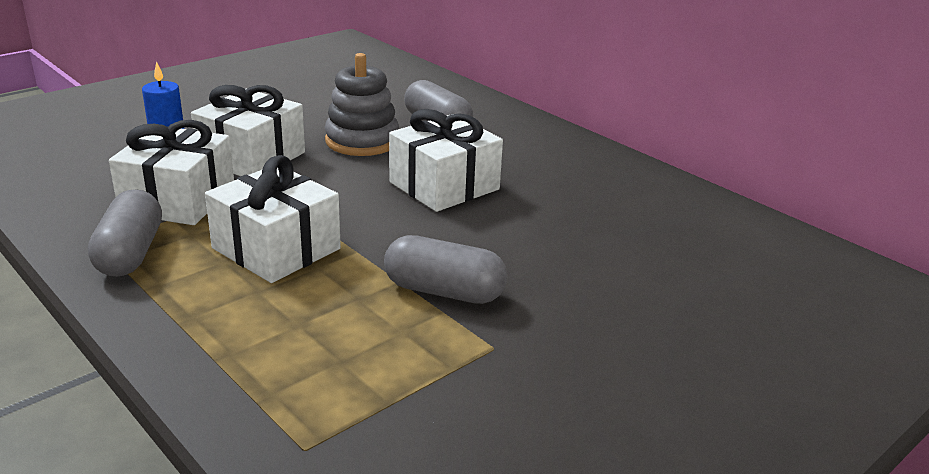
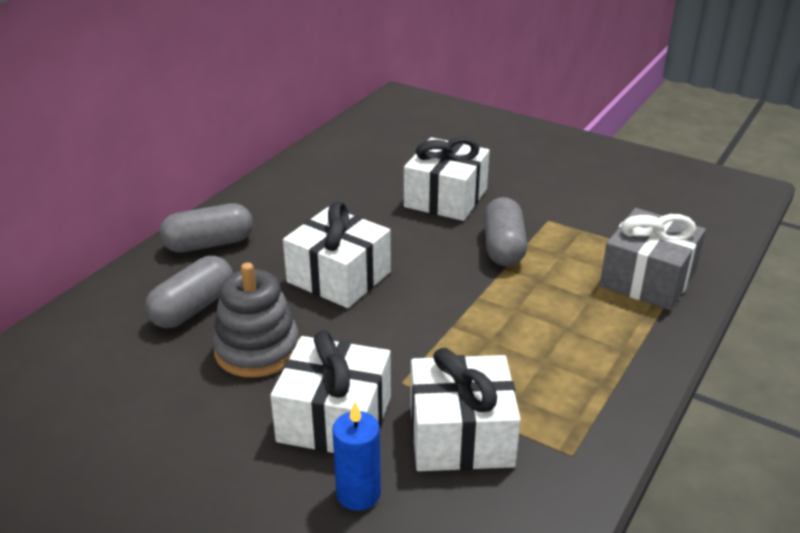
camera: 105 degrees left, 5 degrees up
(130, 253) = (573, 422): grey capsule -> grey capsule (209, 244)
(276, 248) = (504, 339): white gift -> white gift (446, 198)
(298, 388) = (648, 279): none -> grey gift

